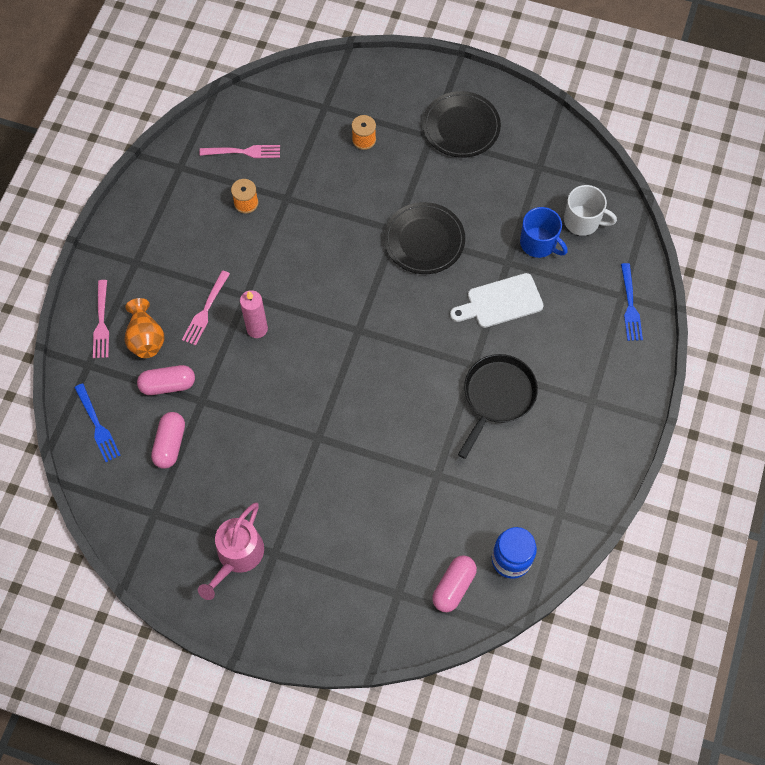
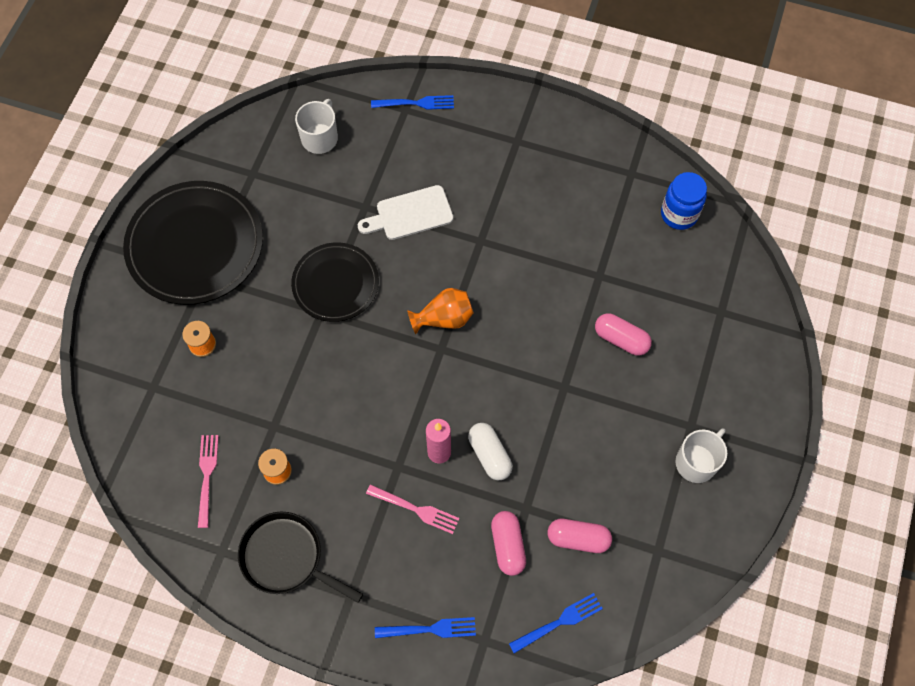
camera: 90 degrees left, 0 degrees up
(101, 322) = (430, 629): pink fork -> blue fork
(146, 338) = (450, 575): orange vase -> orange vase (444, 318)
(237, 556) = (696, 462): pink watering can -> white mug
(252, 371) = (489, 455): none -> white capsule
(453, 586) = (709, 263): pink capsule -> pink capsule (621, 339)
(461, 127) = (195, 245): black plate -> black plate, size x1.60
(497, 396) = (514, 220): black pan -> black pan (286, 557)
(501, 302) = (410, 214): white cutting board -> white cutting board turned 90 degrees clockwise
(539, 243) = (344, 177): blue mug -> none

